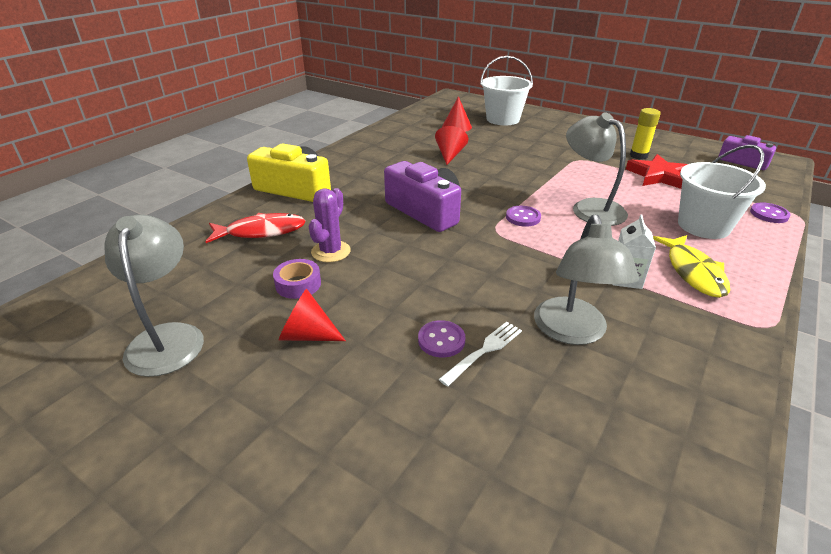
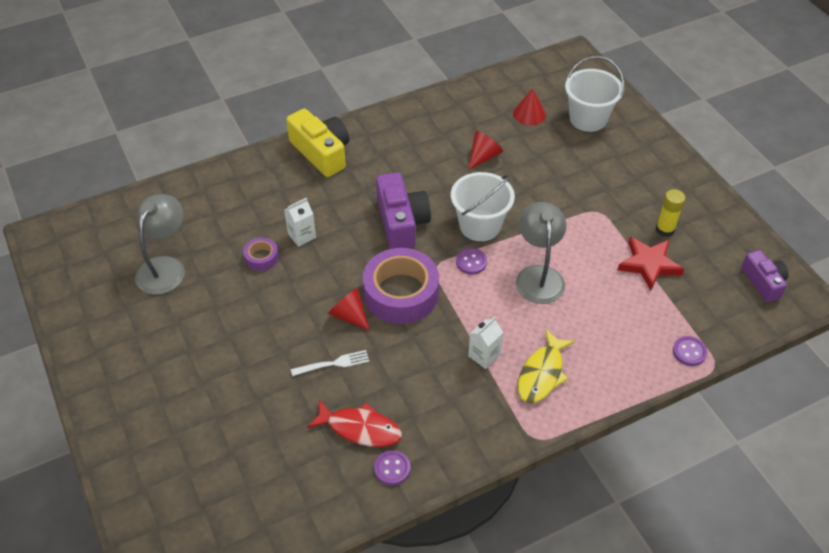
camera: 30 degrees right, 15 degrees up
(261, 231) = (268, 194): red fish -> red fish (360, 428)
(307, 335) = (241, 302): red cone -> red cone (349, 315)
(331, 251) = (302, 236): purple cactus -> white carton
(441, 340) = (315, 344): purple button -> purple button (392, 468)
(486, 261) = (401, 293): none -> purple tape
(572, 332) = (400, 377): grey lamp -> none
(703, 226) = (611, 337): white bucket -> white bucket (480, 225)

